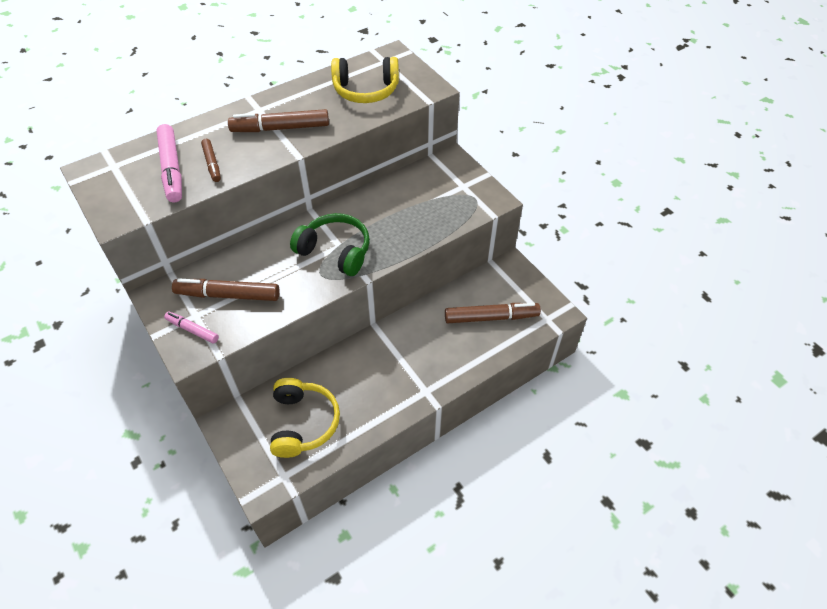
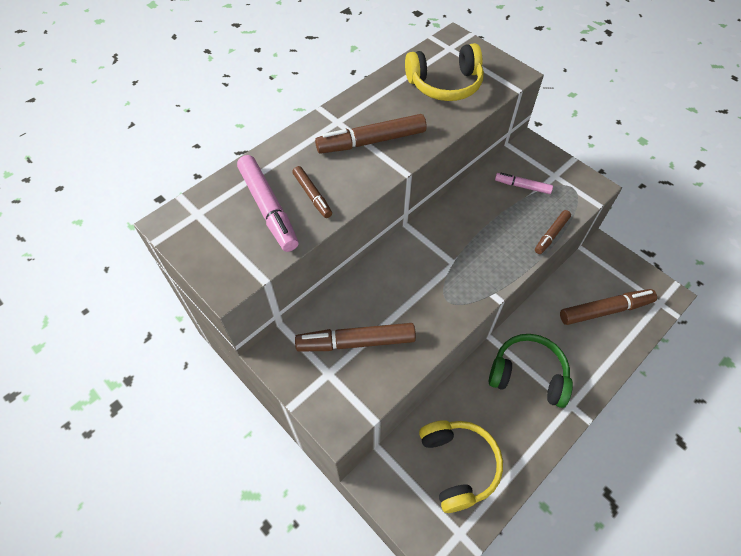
camera: 10 degrees left, 5 degrees up
(192, 330) = (332, 392): pink marker -> pink marker (522, 186)
(335, 251) = (452, 270): green headphones -> green headphones (528, 374)
(438, 234) = (551, 234): none -> brown marker

